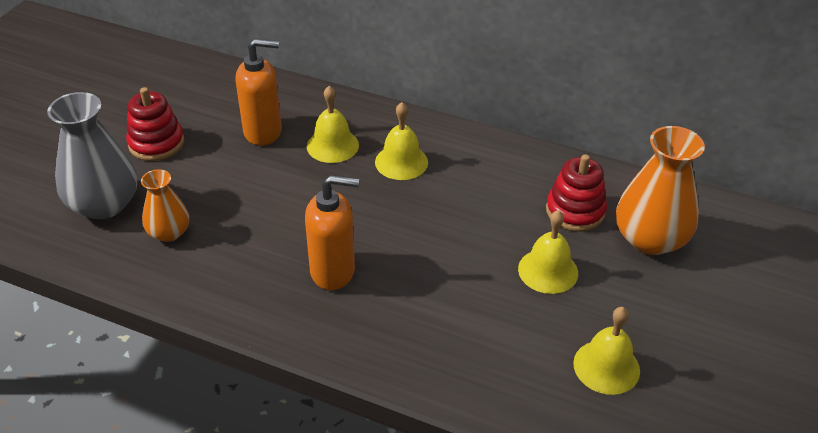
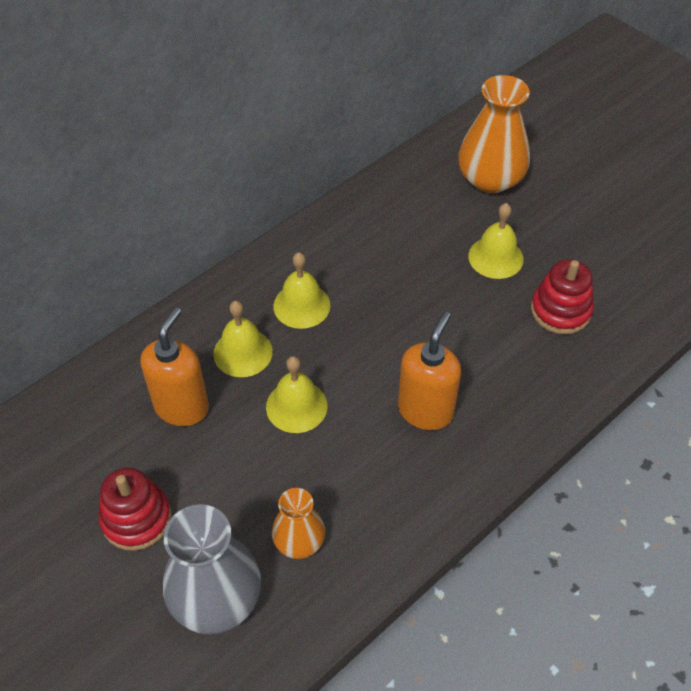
camera: 65 degrees left, 10 degrees up
(575, 211) = (435, 210): red stacking toy -> red stacking toy (560, 310)
(606, 367) = (610, 265): yellow bell -> yellow bell (296, 406)

